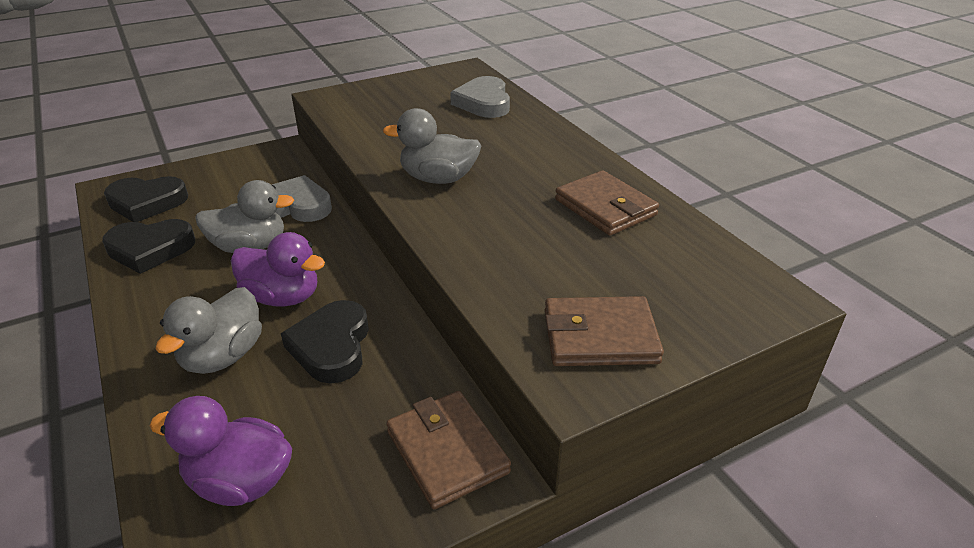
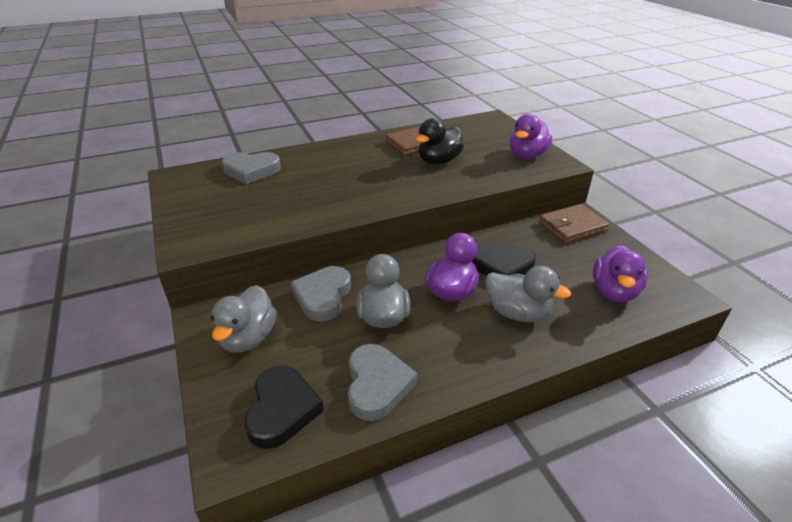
camera: 85 degrees left, 0 degrees up
(150, 249) = (377, 385): black heart -> grey heart
(438, 179) = (369, 191): grey duck -> grey duck (248, 338)
(545, 231) = (438, 161): none -> black duck
(600, 336) = (527, 155): brown wallet -> purple duck

